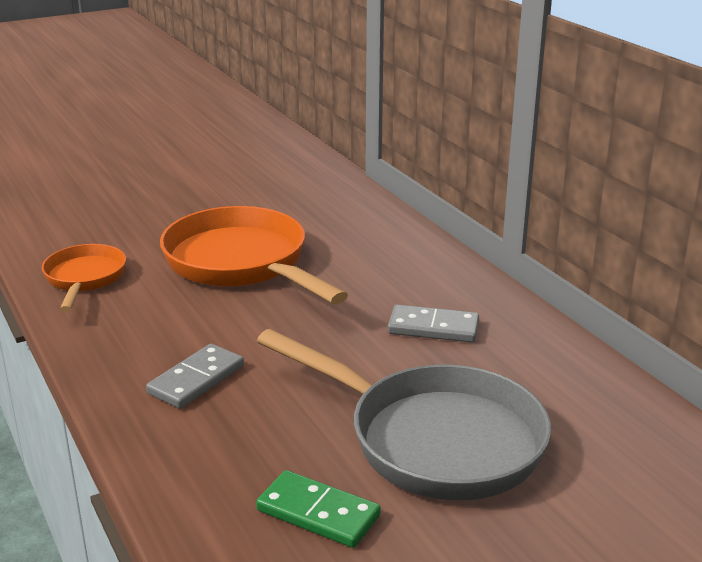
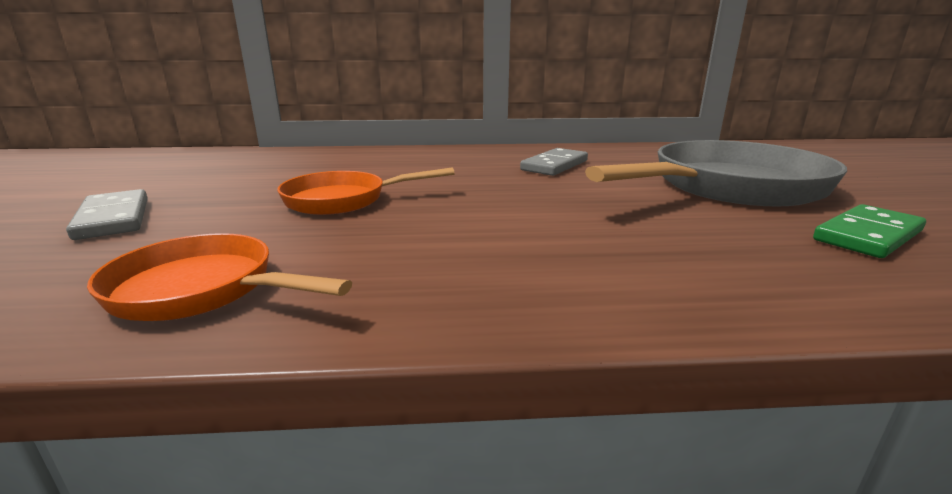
camera: 65 degrees left, 5 degrees down
(196, 380) = (591, 252): grey domino -> grey domino (114, 218)
(241, 264) = (343, 200): orange pan -> orange pan, size x0.56

